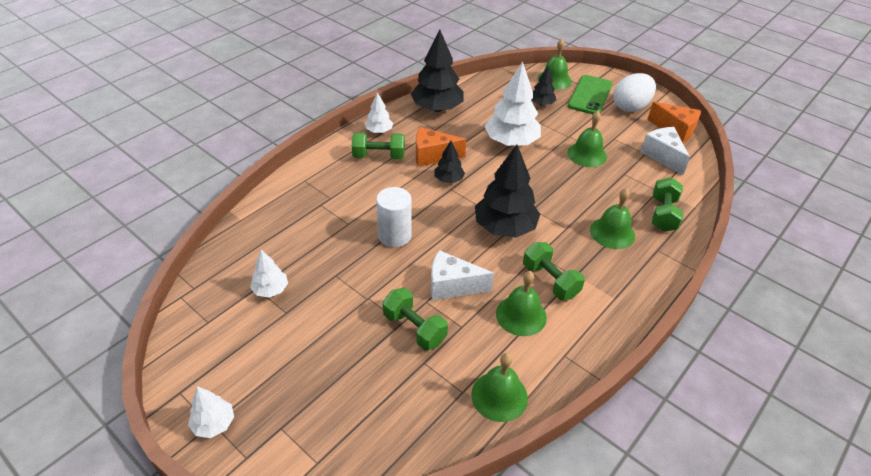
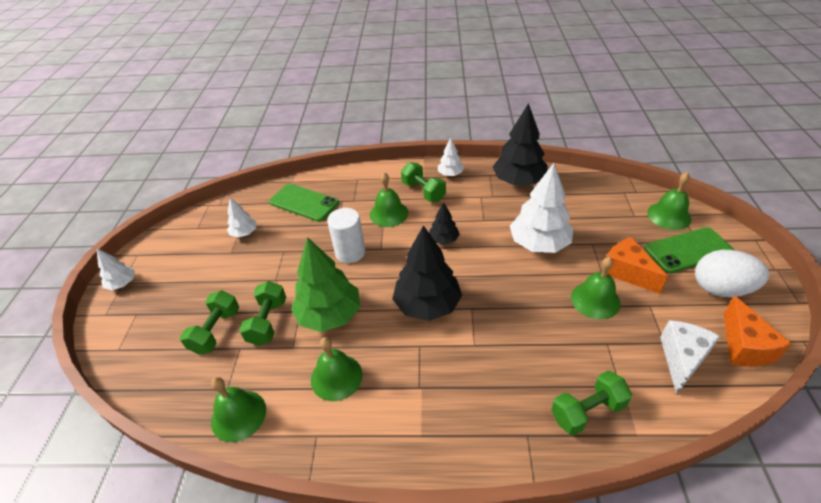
camera: 55 degrees right, 0 degrees up
(286, 228) = (304, 202): none -> green phone
(432, 156) = (460, 215): orange cheese -> orange cheese (627, 272)
(452, 286) = (329, 315): white cheese -> green tree
(541, 104) = (620, 229): black tree -> none
(550, 281) = (395, 373): green dumbbell -> green dumbbell (216, 331)
(612, 232) = (508, 382): green bell -> green bell (389, 213)

